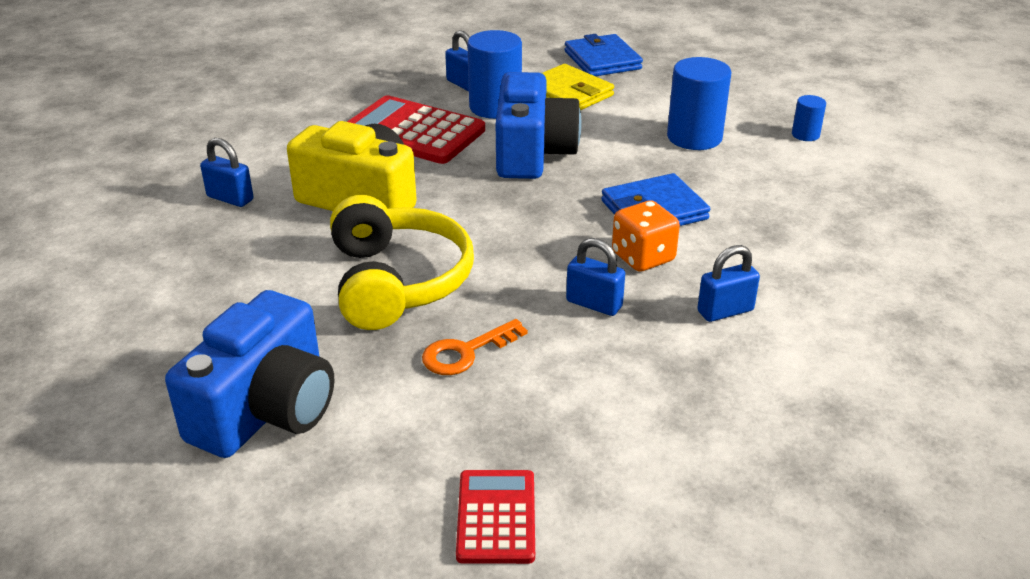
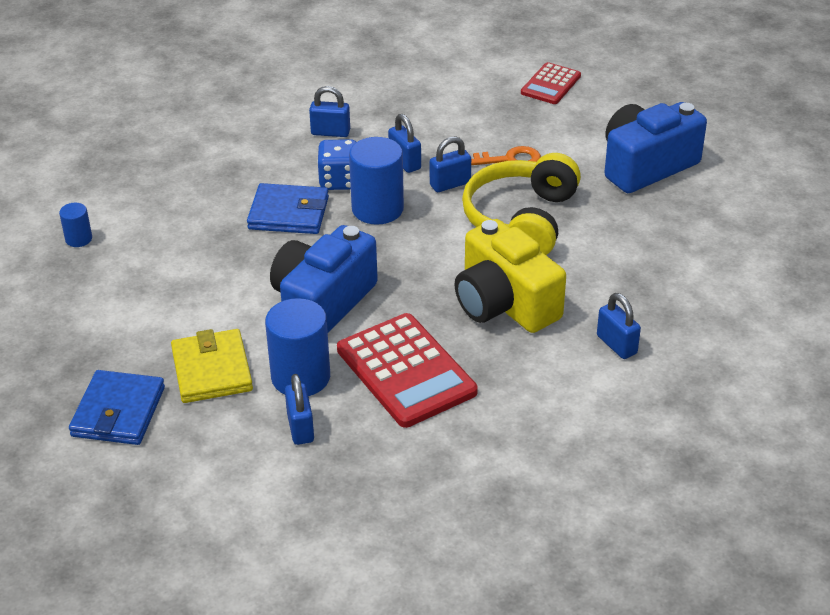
camera: 150 degrees left, 5 degrees up
(514, 295) = (450, 184): none -> blue padlock
(643, 257) = (339, 181): orange dice -> blue dice
(694, 137) = (169, 270): blue cylinder -> blue cylinder (377, 209)

